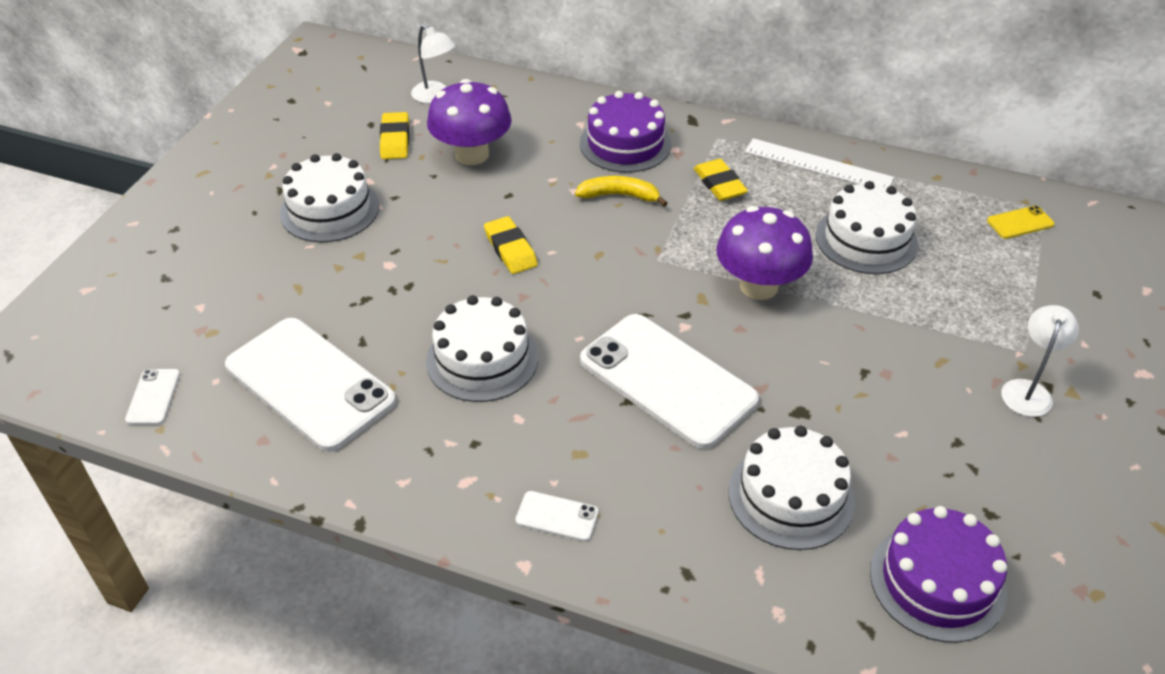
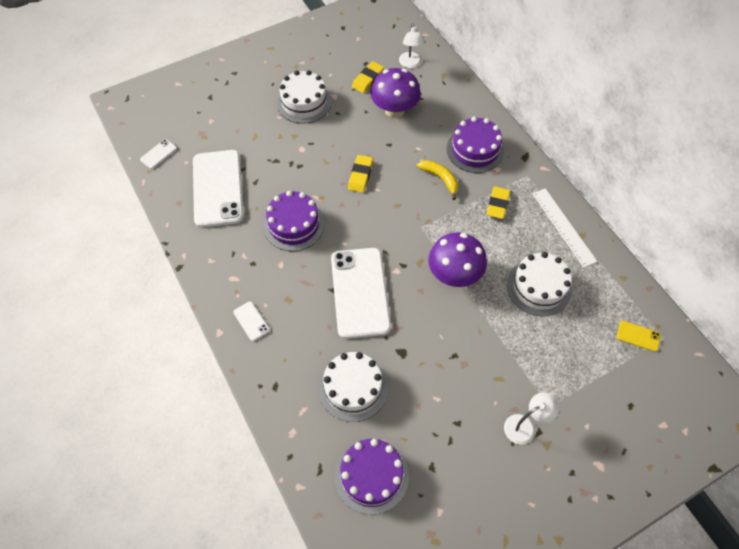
camera: 40 degrees right, 15 degrees up
(482, 359) = (294, 225): white cake -> purple cake

